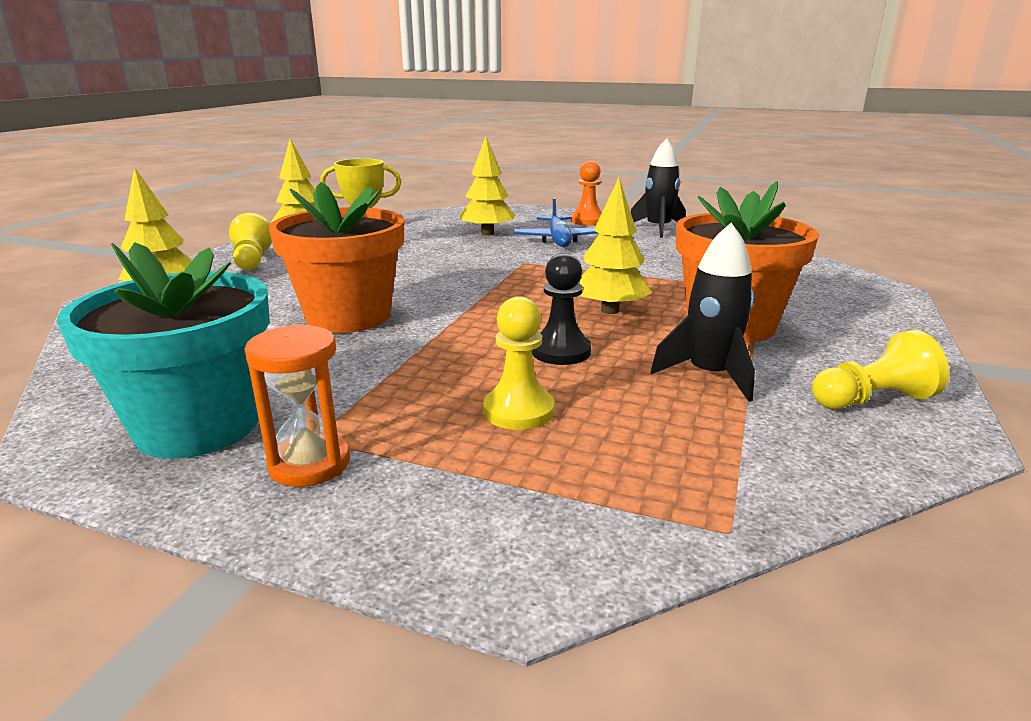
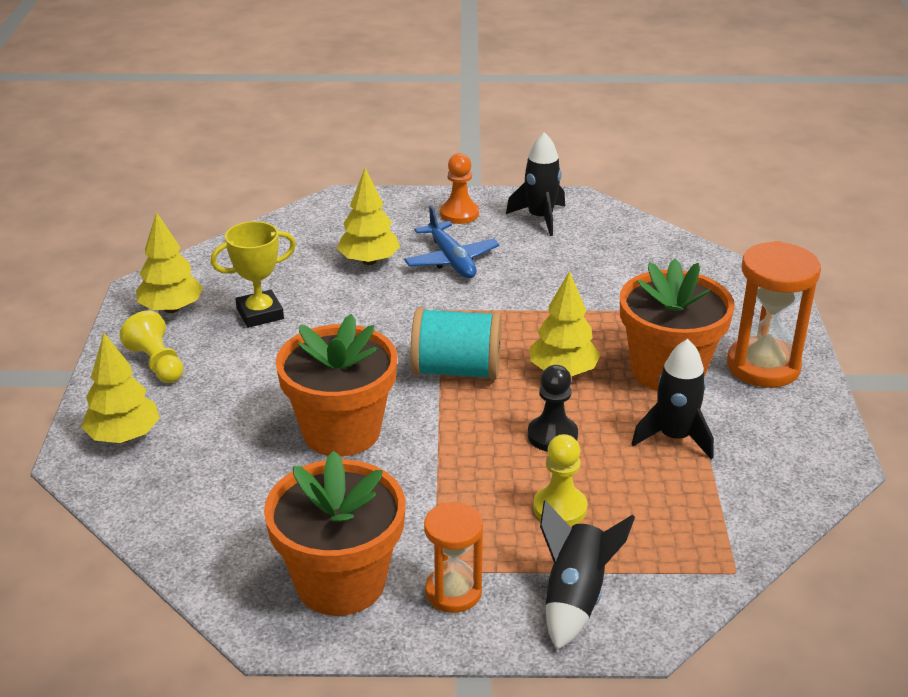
camera: 20 degrees left, 10 degrees up
(198, 426) = (340, 582): turquoise flower pot -> orange flower pot
(460, 506) = (575, 597): none -> black rocket
(501, 296) = (456, 370): none -> turquoise spool
(852, 337) = (763, 366): none -> orange hourglass
(872, 400) = (790, 437): yellow pawn -> none

